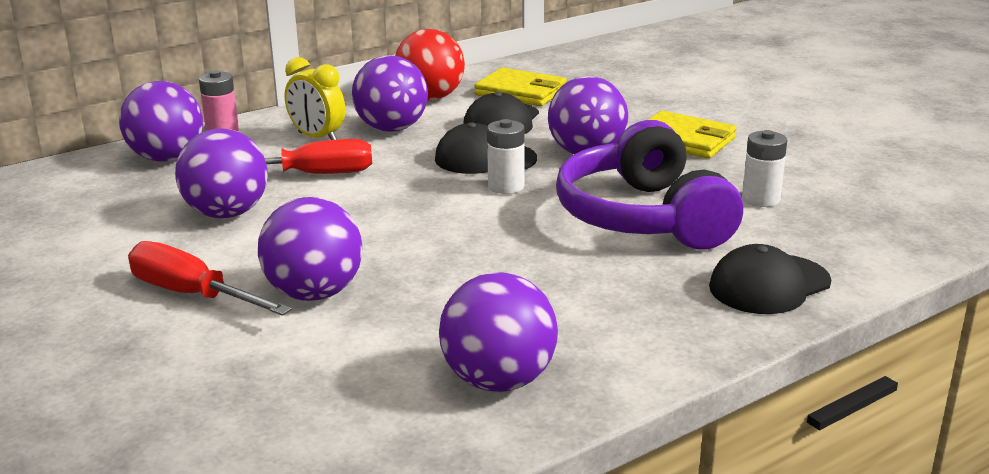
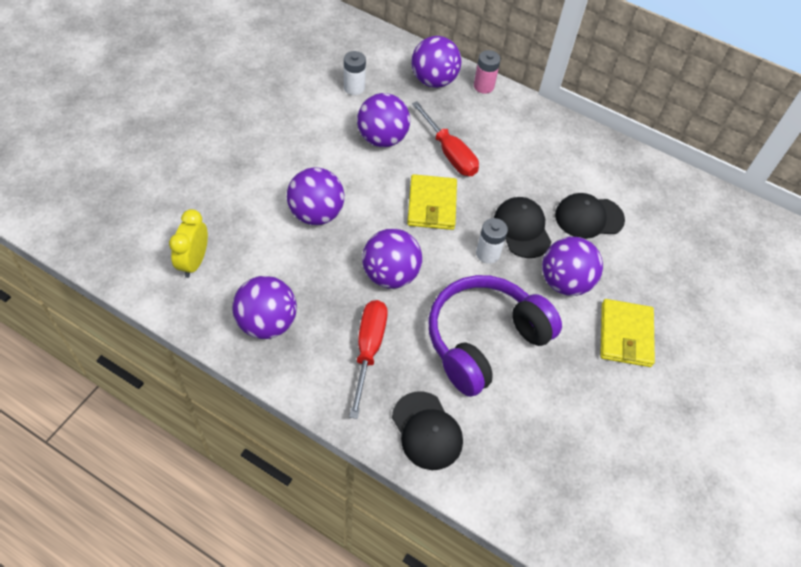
camera: 60 degrees right, 30 degrees up
(192, 295) = (293, 166): red screwdriver -> red screwdriver (368, 349)
(317, 137) = (502, 133): yellow clock -> yellow clock (194, 262)
(391, 129) = (538, 164): purple ball -> purple ball (390, 275)
(430, 98) = (603, 164): red ball -> none
(521, 92) = (649, 211): yellow wallet -> yellow wallet (432, 205)
(760, 199) = (550, 404): white battery -> white battery (354, 88)
(769, 285) = (427, 431): black cap -> black cap turned 150 degrees counterclockwise

